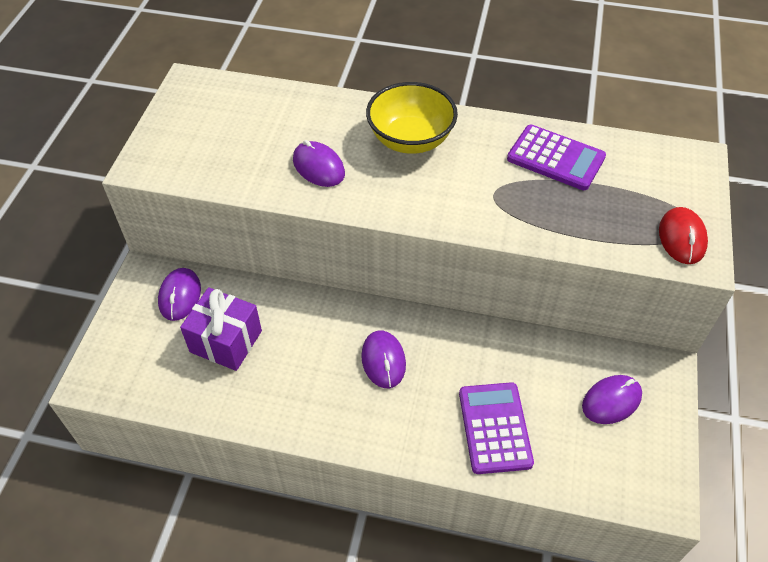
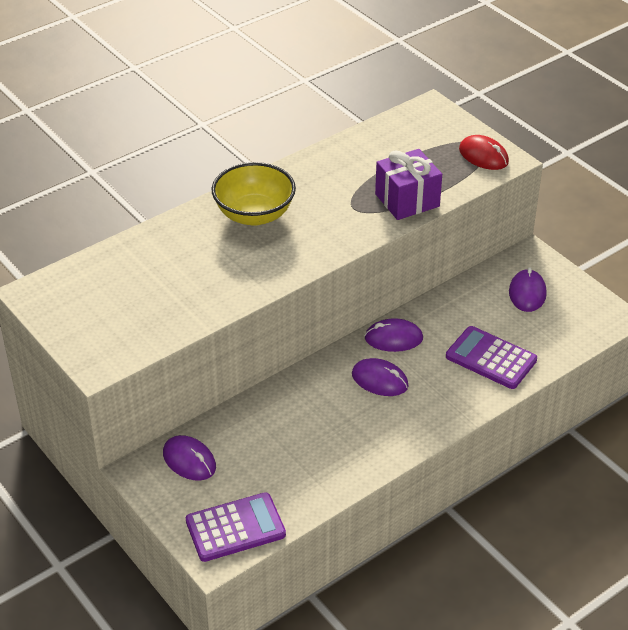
camera: 50 degrees left, 10 degrees down
(226, 341) = (266, 456): purple gift -> purple gift (407, 200)
(318, 167) = (223, 273): purple mouse -> purple mouse (393, 338)
(556, 158) = (356, 162): purple calculator -> purple calculator (235, 528)

